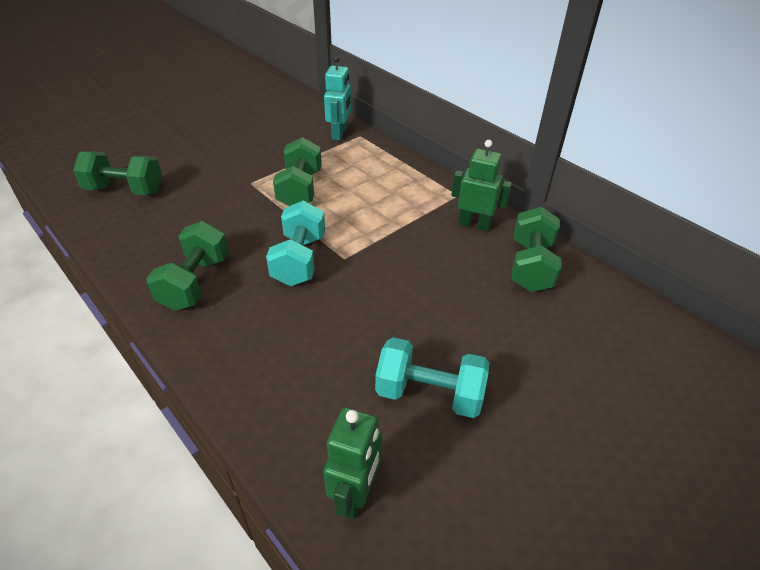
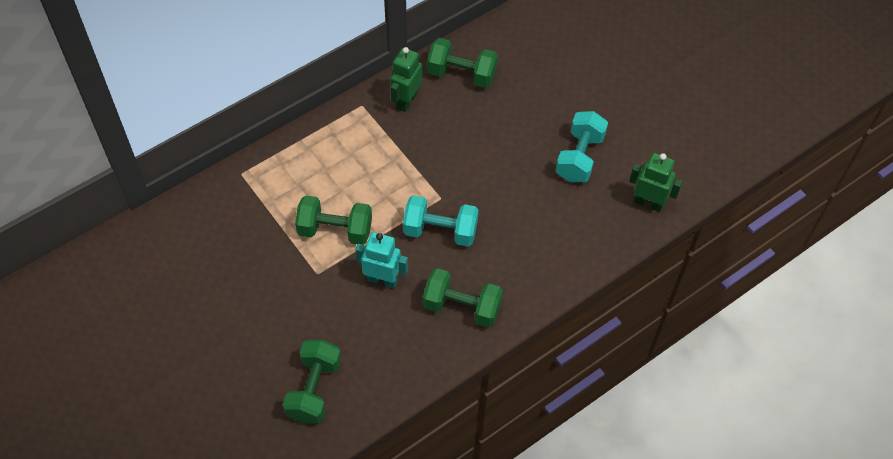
camera: 85 degrees left, 15 degrees up
(339, 134) = (233, 192): turquoise robot -> turquoise robot (382, 280)

